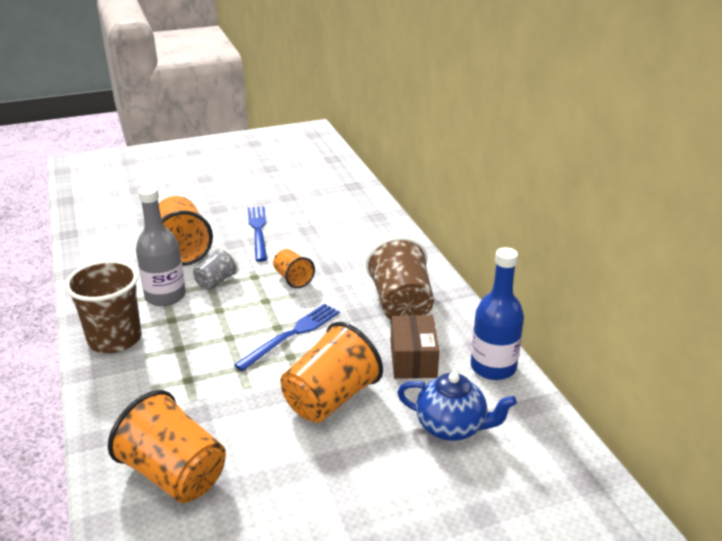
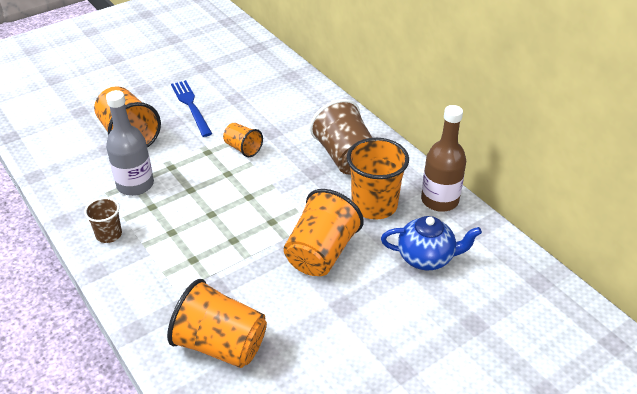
camera: 15 degrees left, 10 degrees up
(115, 339) = (109, 234): brown cup -> brown cup, size x0.54
(216, 281) = (175, 162): grey cup -> none
(292, 335) = (264, 201): blue fork -> none
(413, 359) = (374, 205): brown box -> orange cup
(493, 367) = (439, 200): blue bottle -> brown bottle

